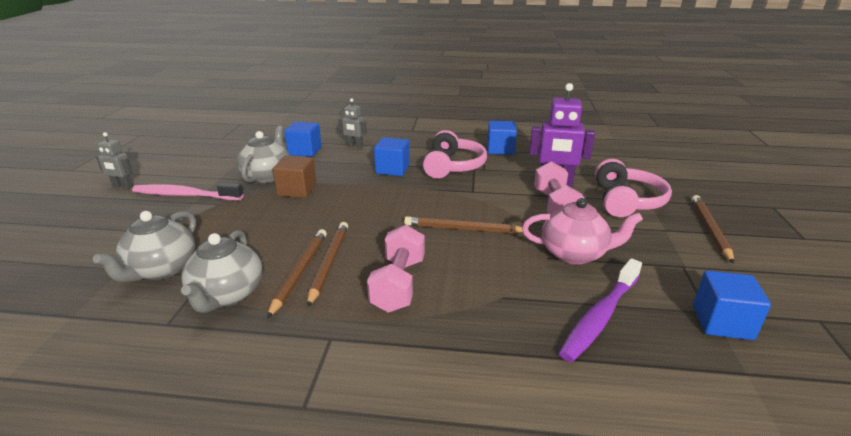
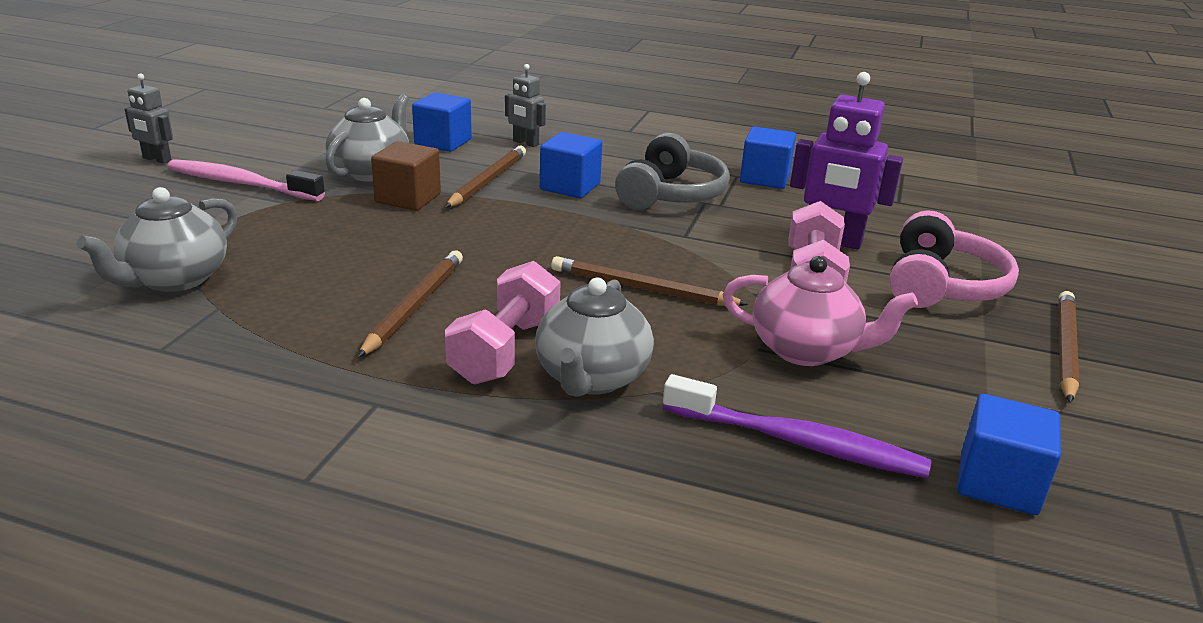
camera: 10 degrees right, 0 degrees up
(227, 295) = (253, 326): grey teapot -> grey teapot (591, 378)
(300, 272) = (367, 312): brown pencil -> brown pencil (488, 181)
(453, 166) = (671, 194): pink headphones -> grey headphones
(600, 316) = (798, 442): purple toothbrush -> purple toothbrush turned 120 degrees counterclockwise

